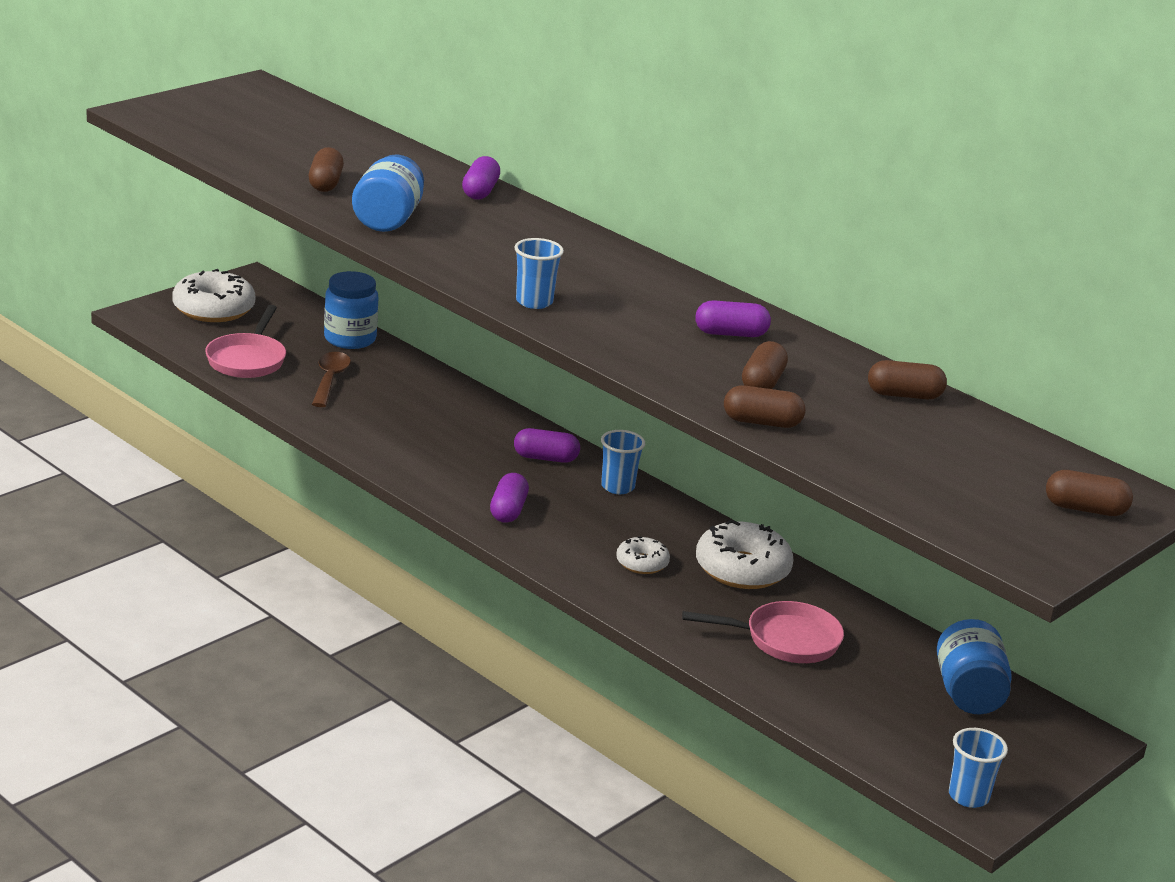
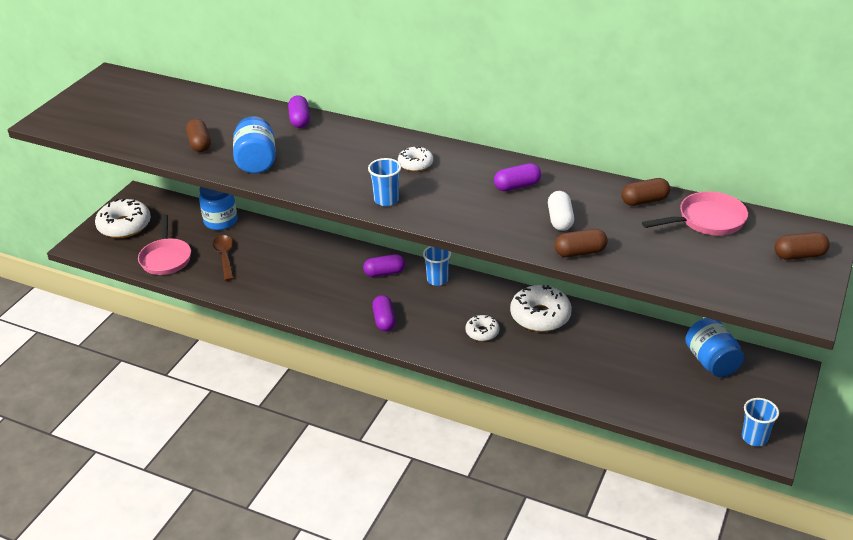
camera: 15 degrees left, 10 degrees up
(605, 276) = (415, 164): none -> white donut
(762, 383) = (560, 220): brown capsule -> white capsule
(785, 640) = (593, 360): pink pan -> pink pan (707, 220)

